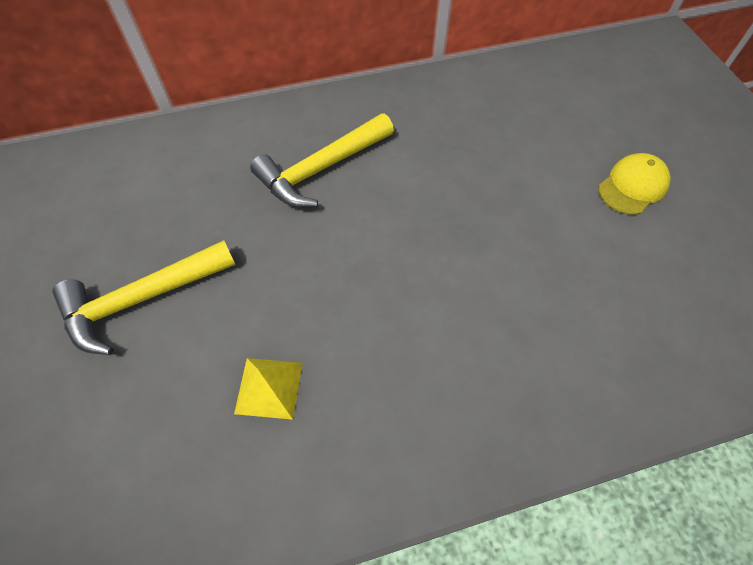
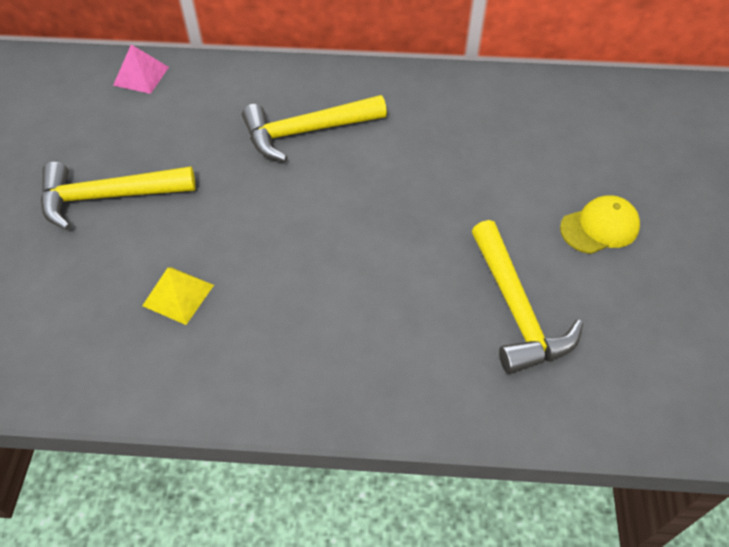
camera: 20 degrees right, 5 degrees down
(121, 156) = (141, 76): none -> pink pyramid
(605, 289) = (516, 309): none -> yellow hammer

